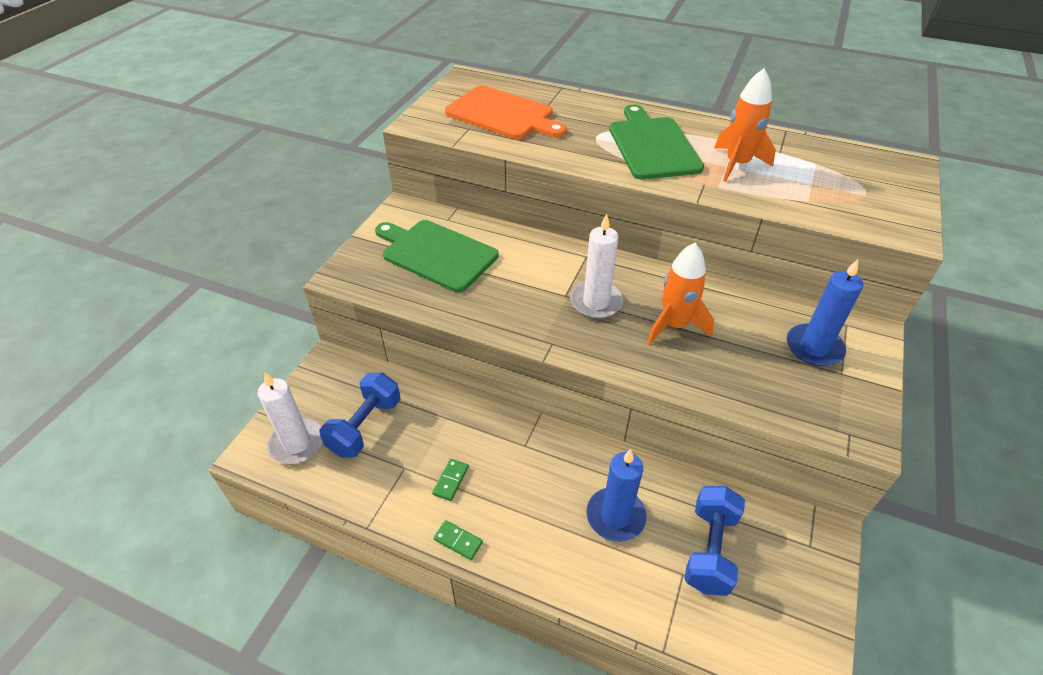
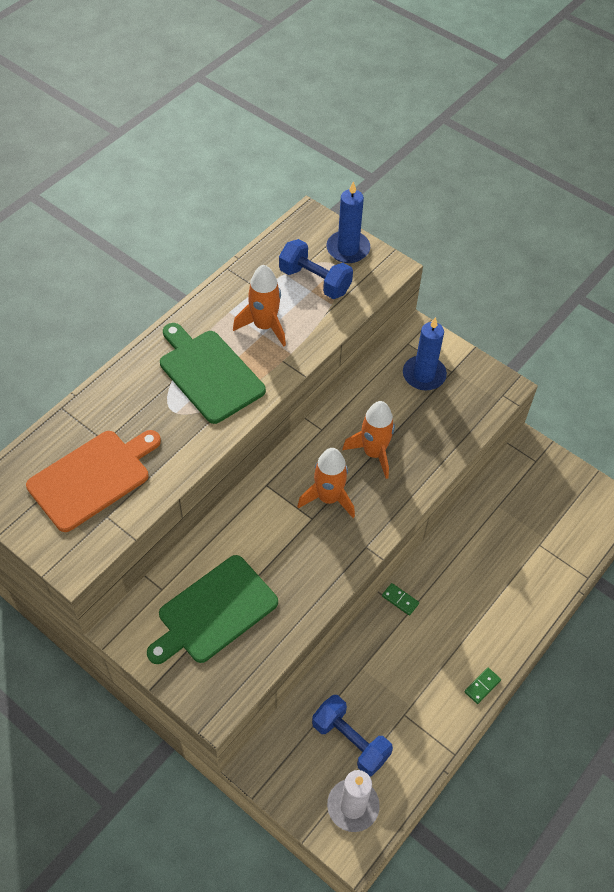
camera: 75 degrees left, 10 degrees up
(450, 480) = (426, 679): green domino -> green domino (400, 600)
(596, 302) = (328, 498): white candle -> orange rocket
(615, 516) = (487, 570): blue candle -> blue candle (348, 249)
(652, 146) = (209, 373): green cutting board -> green cutting board turned 45 degrees clockwise
(710, 549) = (525, 521): blue dumbbell -> blue dumbbell (315, 281)

